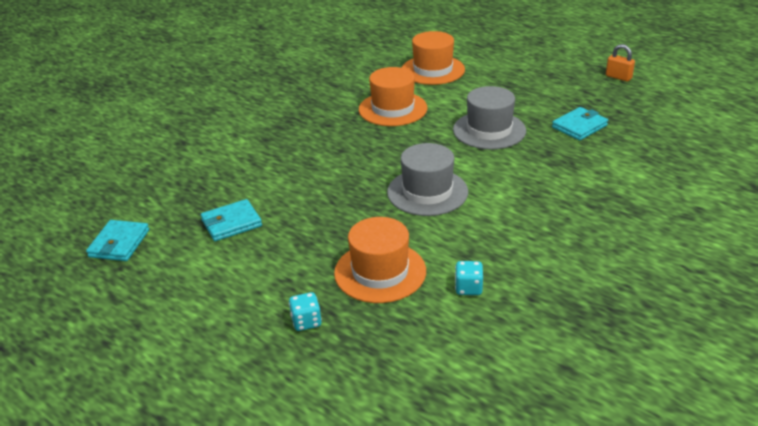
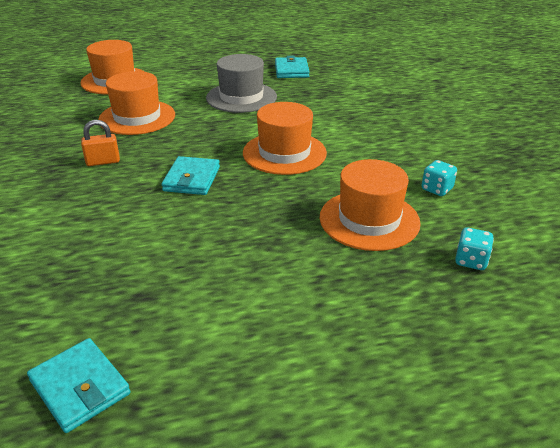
camera: 55 degrees left, 0 degrees up
(231, 223) = (173, 275): turquoise wallet -> turquoise wallet (191, 179)
(306, 322) = (401, 291): turquoise dice -> turquoise dice (471, 261)
(427, 192) = (284, 153): grey hat -> orange hat
(618, 77) = (255, 37): orange padlock -> orange padlock (103, 162)

